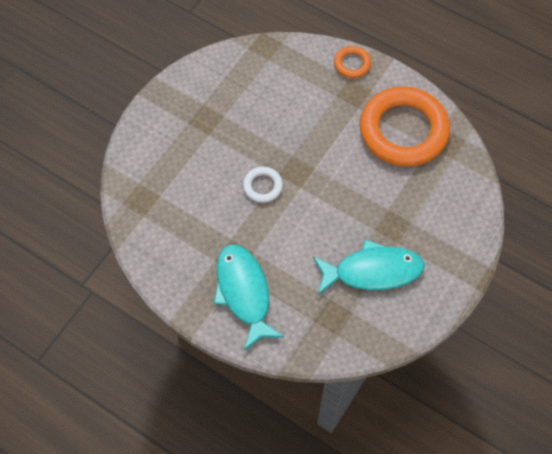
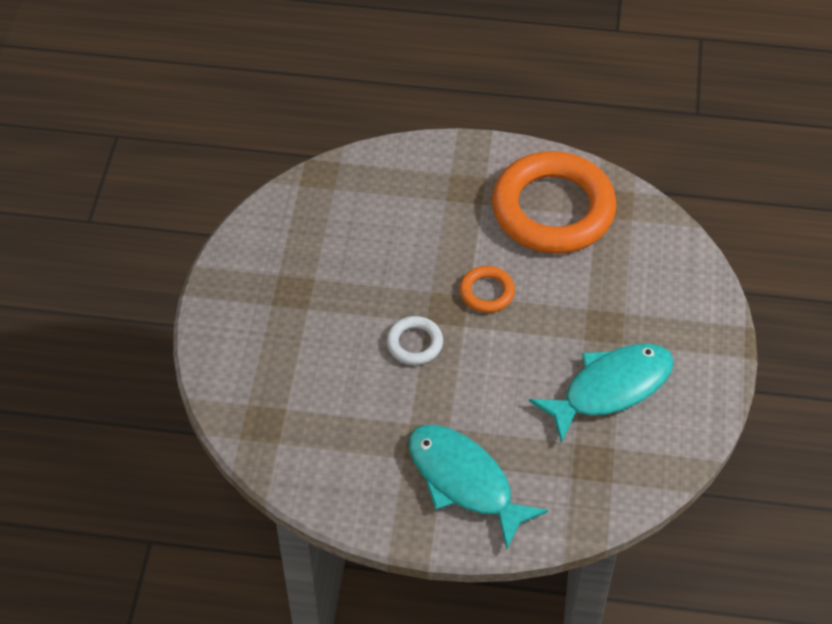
camera: 25 degrees left, 10 degrees down
(352, 64) = (444, 155): orange ring -> orange ring (487, 292)

